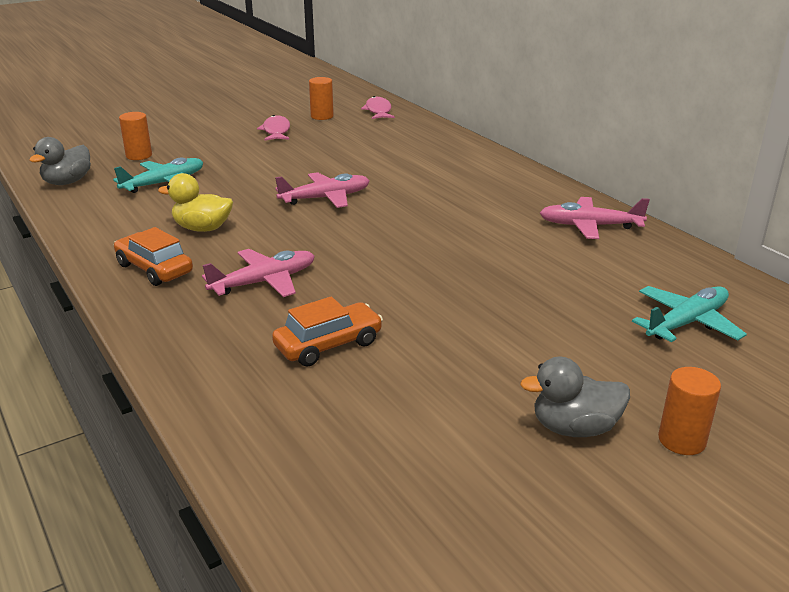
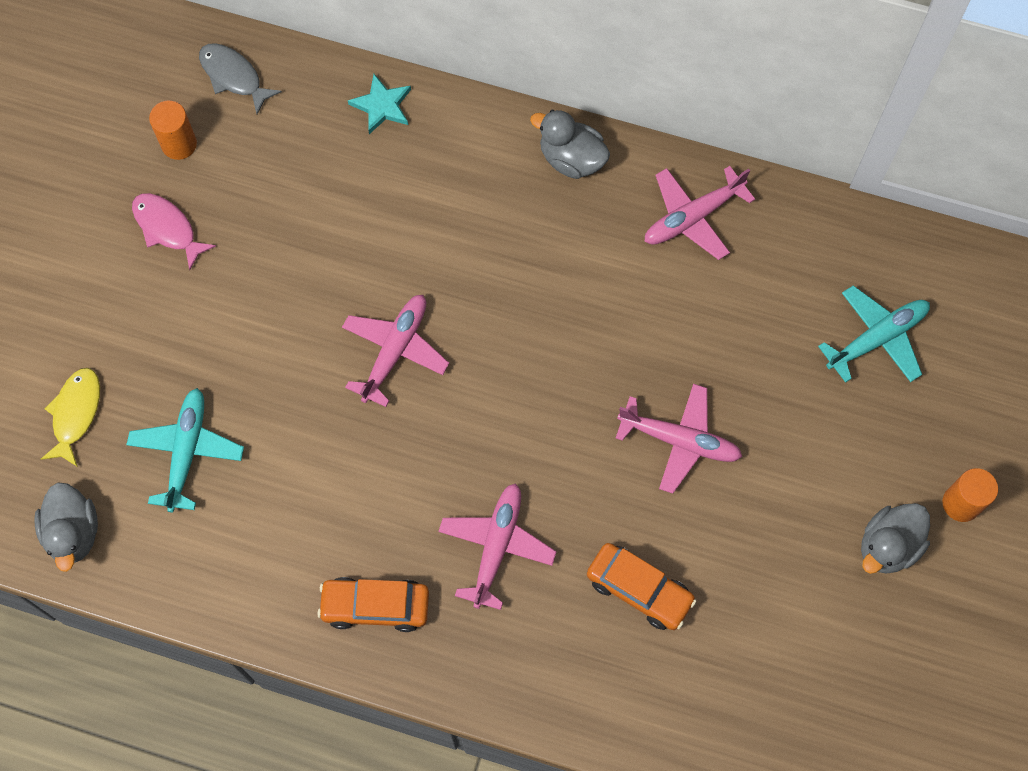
camera: 40 degrees left, 40 degrees up
(139, 155) = (75, 414): orange cylinder -> yellow fish
(202, 228) = (337, 505): yellow duck -> none
(328, 345) = (639, 589): orange car -> orange car turned 105 degrees clockwise
(378, 111) = (234, 76): pink fish -> grey fish
(441, 138) = (382, 106): none -> turquoise star
(457, 298) = (679, 440): none -> pink plane
(531, 183) = (571, 159): none -> grey duck
(686, 323) = (876, 339): turquoise plane -> turquoise plane turned 45 degrees clockwise

